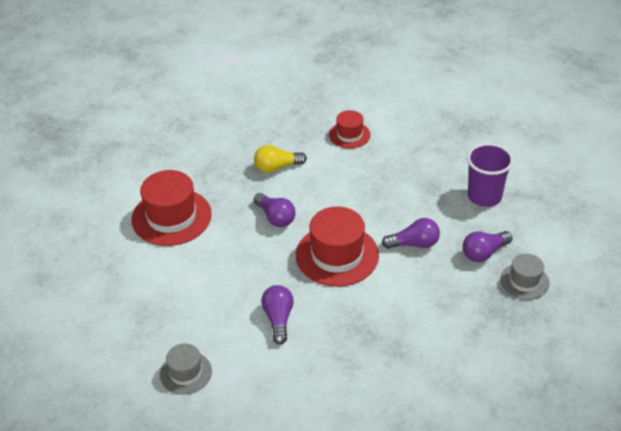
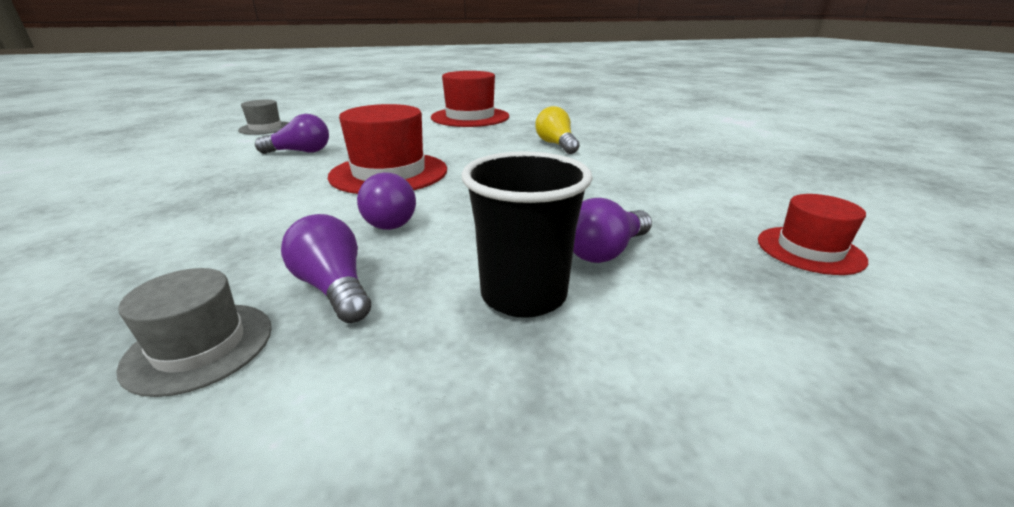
camera: 85 degrees right, 15 degrees down
(275, 217) = (466, 146): purple light bulb -> purple light bulb (606, 251)
(349, 135) = (649, 175): red hat -> red hat (809, 250)
(484, 196) = (523, 295): purple cup -> black cup

